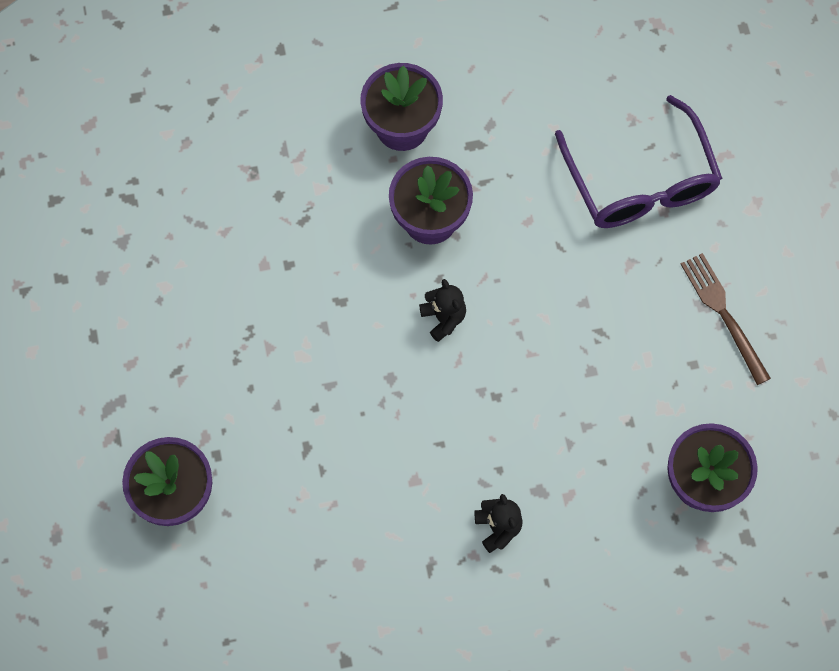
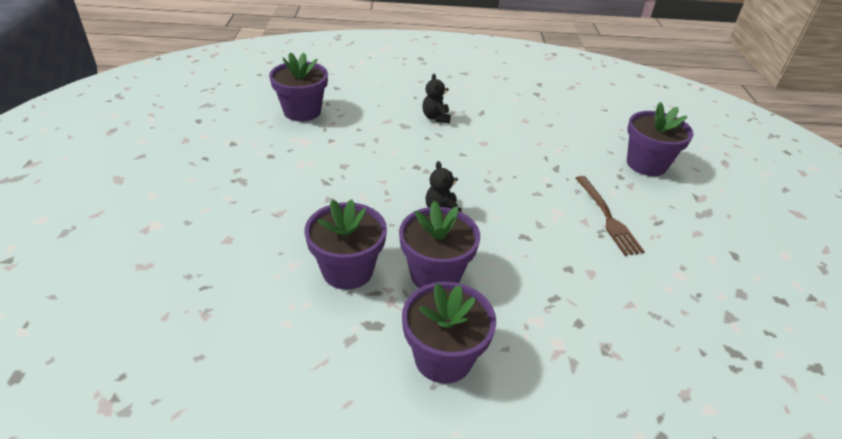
camera: 170 degrees left, 30 degrees down
(521, 201) = (347, 270): none -> purple flower pot
(640, 181) = (233, 262): purple glasses -> none
(722, 313) = (230, 174): brown fork -> brown fork (608, 218)

